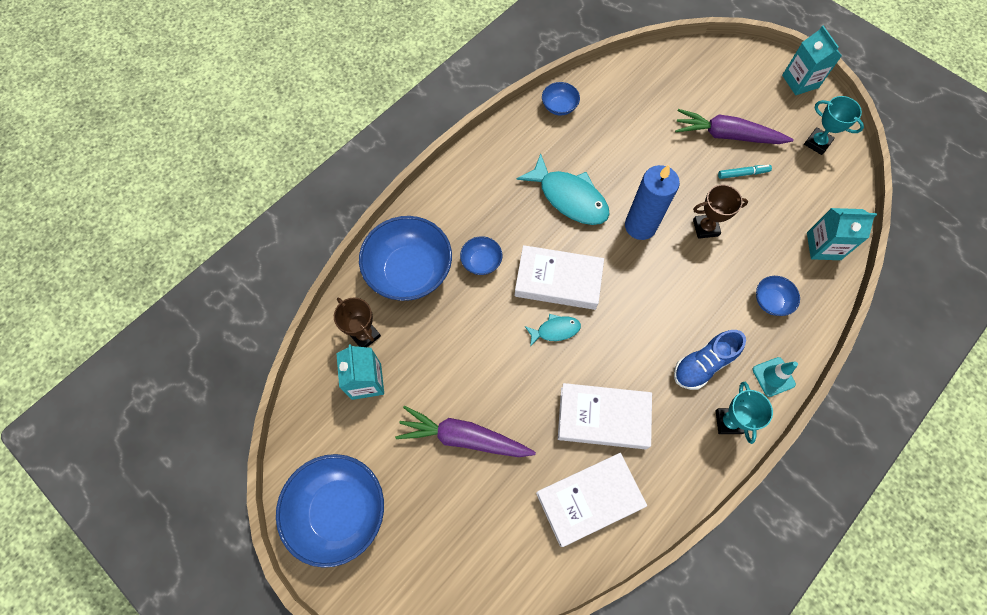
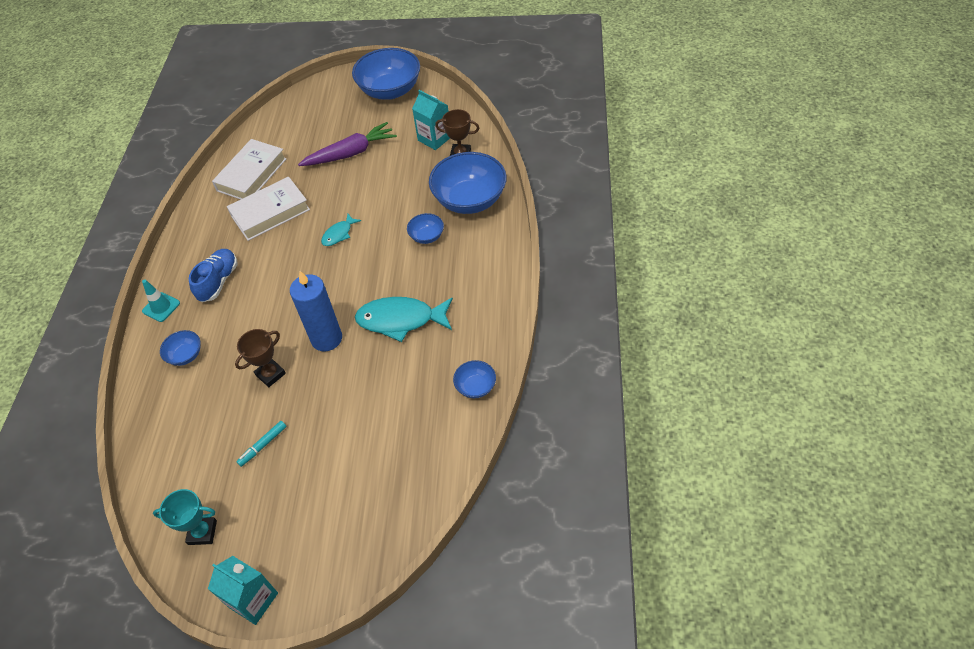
camera: 145 degrees right, 15 degrees down
(558, 280) = (361, 262): white book -> none
(727, 135) = (299, 474): purple carrot -> none
(728, 422) = (182, 262): turquoise trophy -> none
(823, 246) = (157, 429): turquoise carton -> none

